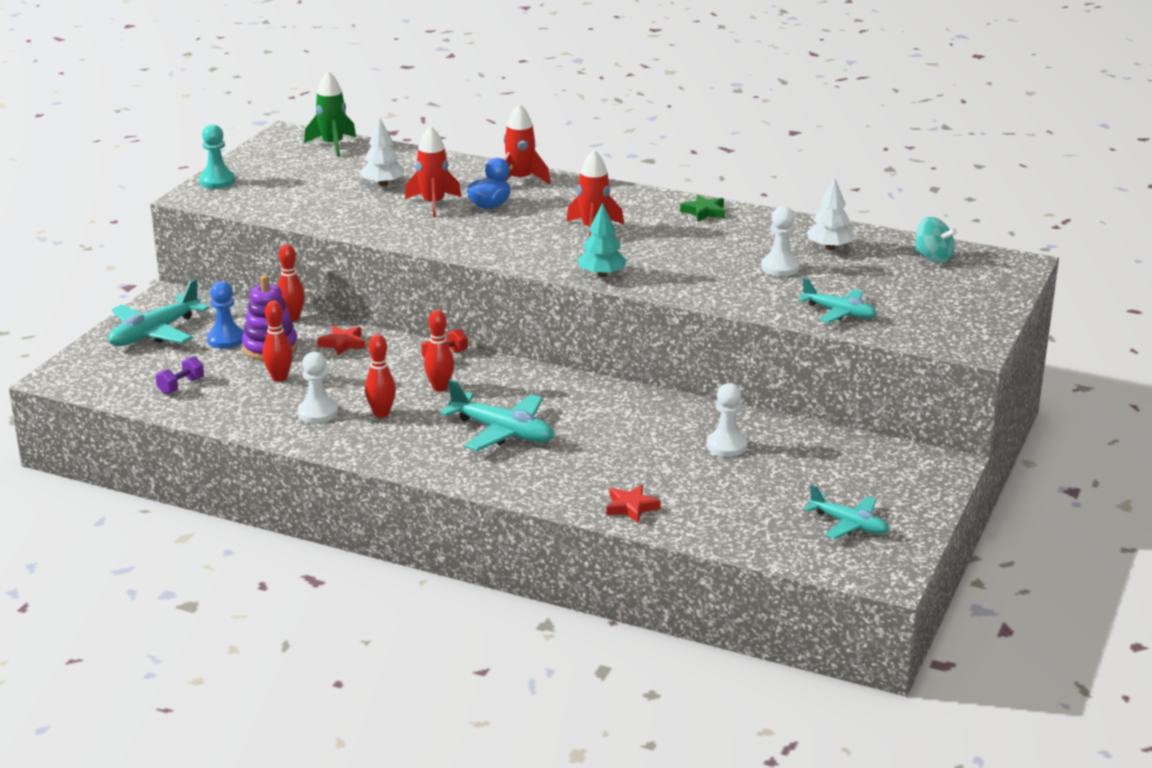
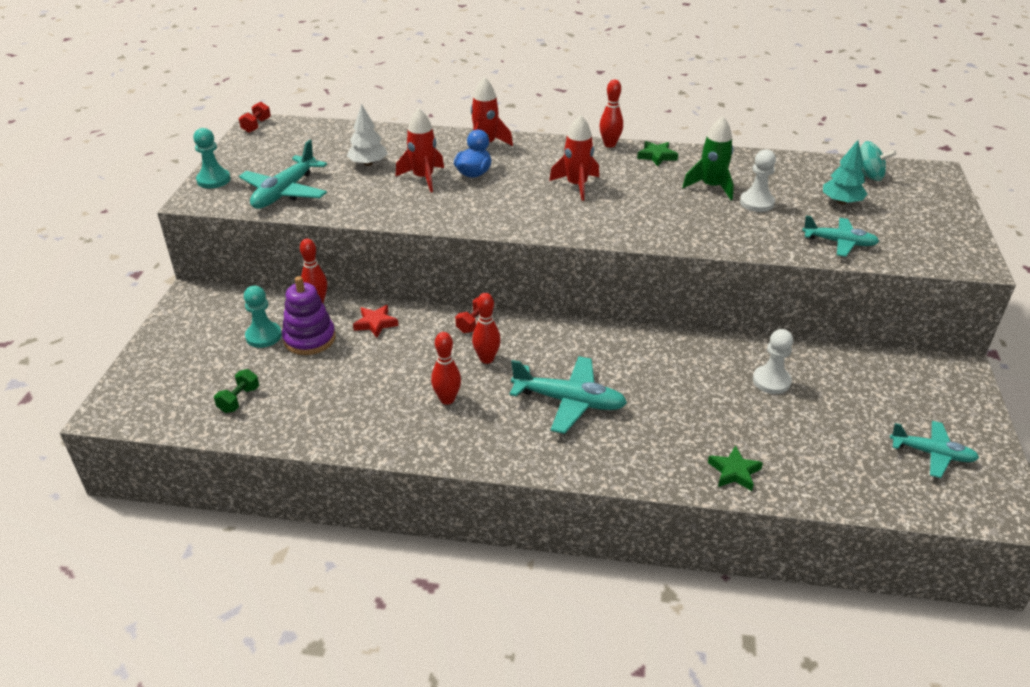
camera: 15 degrees left, 10 degrees up
(154, 333) = (191, 340): turquoise plane -> turquoise plane (285, 192)
(181, 386) = (239, 400): purple dumbbell -> green dumbbell
(226, 339) = (263, 336): blue pawn -> turquoise pawn
(279, 378) = (332, 373): red bowling pin -> red bowling pin (610, 144)
(283, 135) = (256, 126): none -> red dumbbell
(318, 413) = (386, 409): white pawn -> none
(332, 145) = (305, 130): green rocket -> green rocket (711, 187)
(602, 274) = (613, 232): turquoise tree -> turquoise tree (841, 202)
(631, 507) = (734, 472): red star -> green star
(829, 247) = (781, 177): white tree -> none

